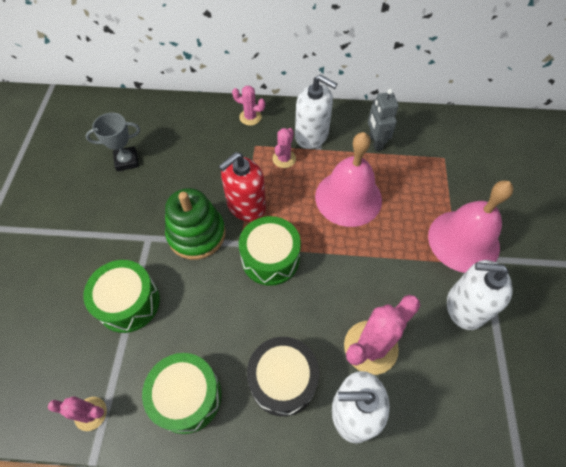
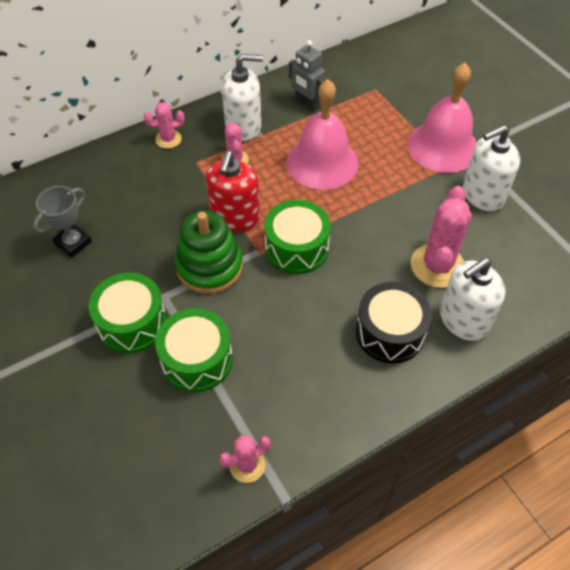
camera: 35 degrees left, 5 degrees down
(187, 396) = (321, 395): green drum -> green drum (132, 323)

